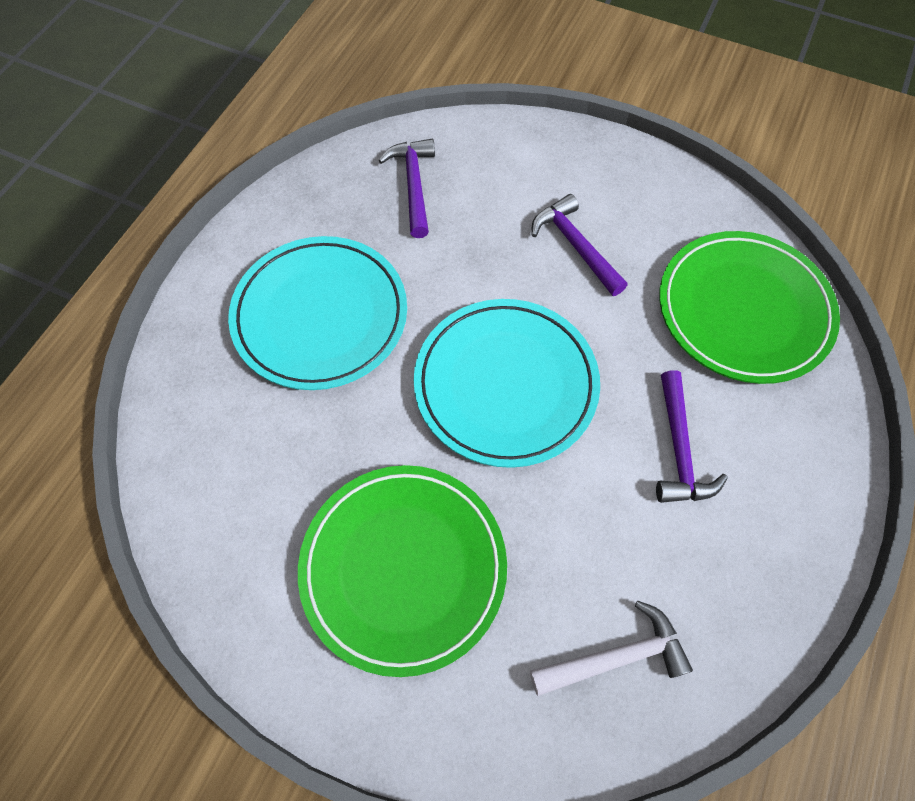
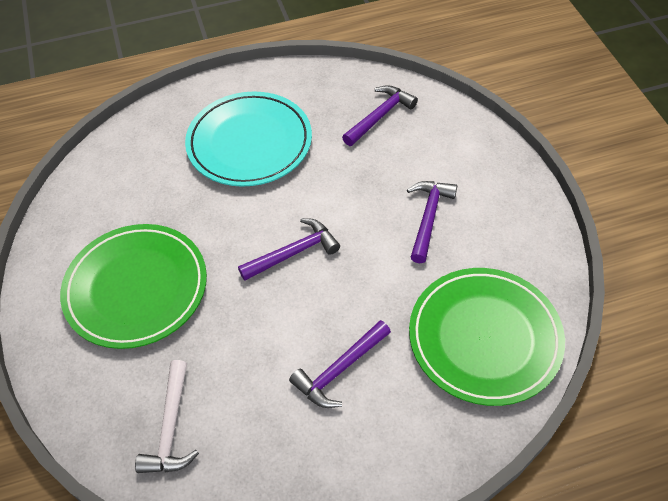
camera: 50 degrees right, 10 degrees down
(505, 384) = (293, 253): turquoise plate -> purple hammer
(616, 657) = (171, 427): white hammer -> white hammer turned 60 degrees clockwise

